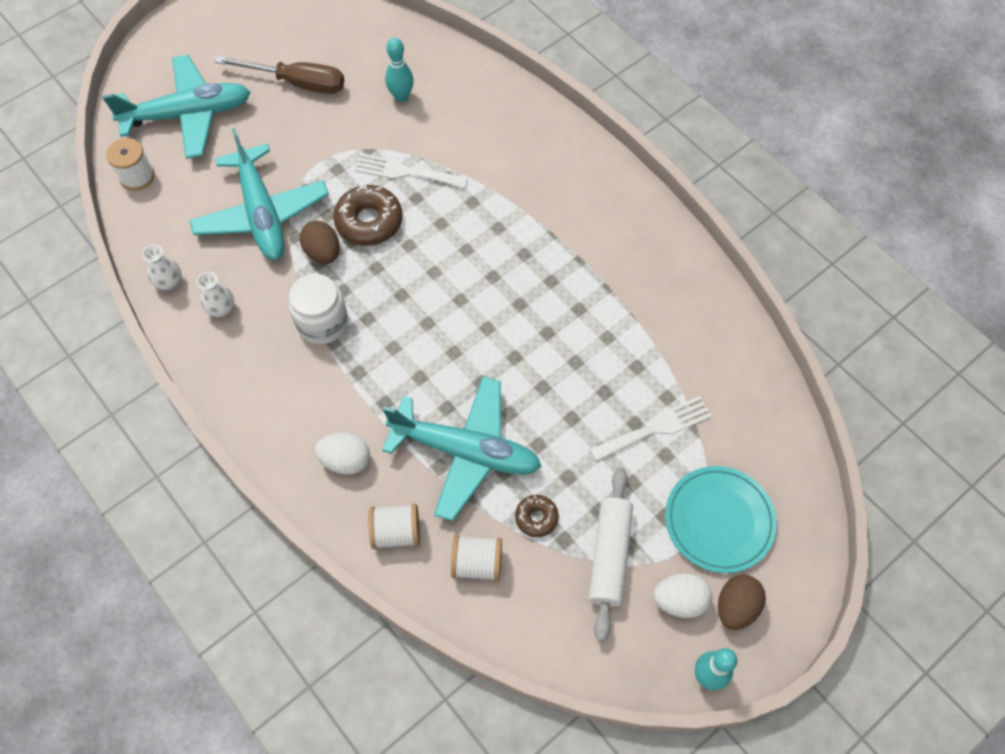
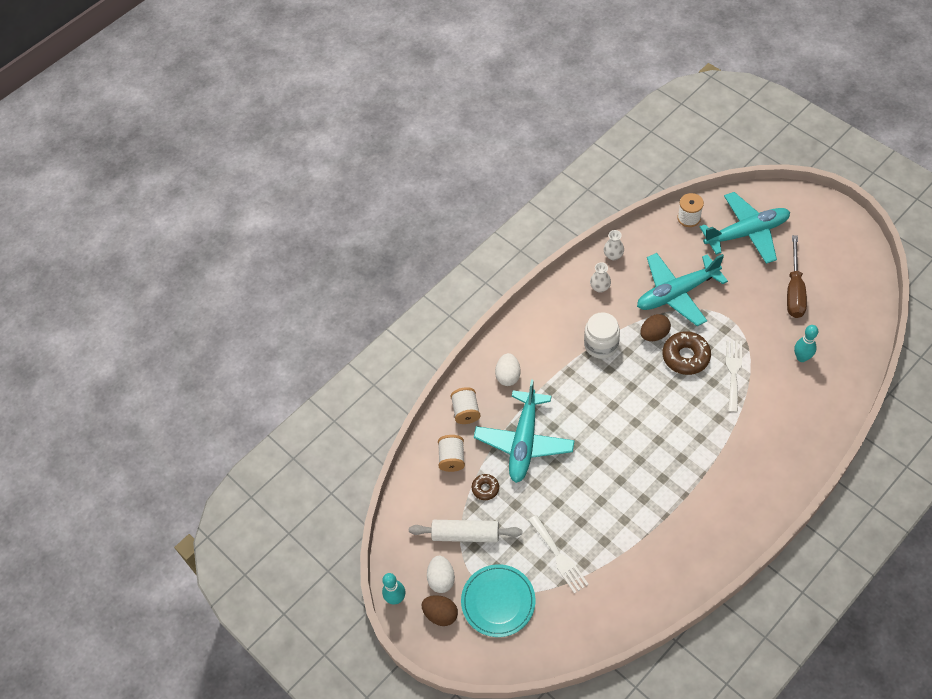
camera: 90 degrees right, 5 degrees down
(188, 115) = (746, 233): turquoise plane -> turquoise plane turned 90 degrees counterclockwise

